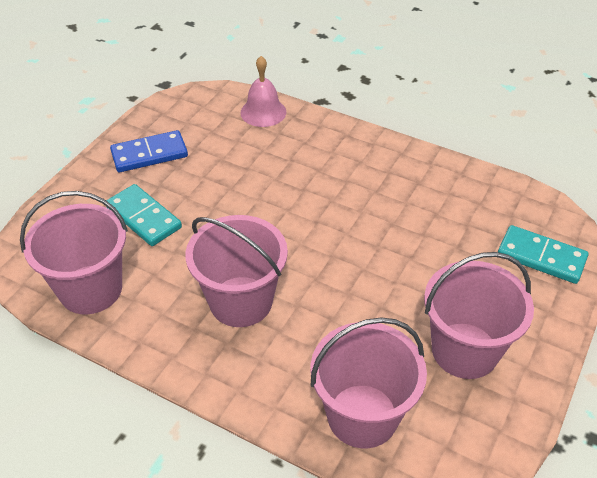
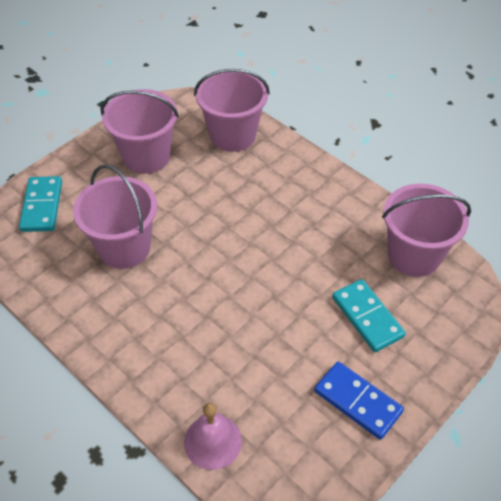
camera: 165 degrees left, 5 degrees up
(149, 154) = (358, 401): blue domino -> blue domino turned 45 degrees clockwise
(241, 301) = (293, 220): pink bucket -> pink bucket (124, 247)
(541, 257) = (42, 206): turquoise domino -> turquoise domino turned 45 degrees clockwise

